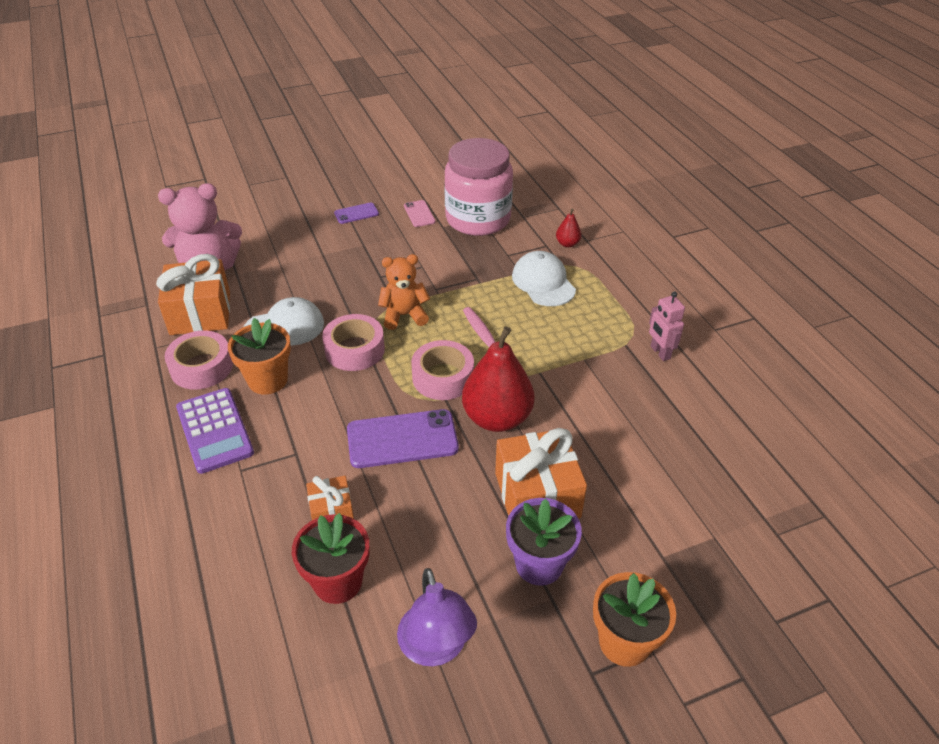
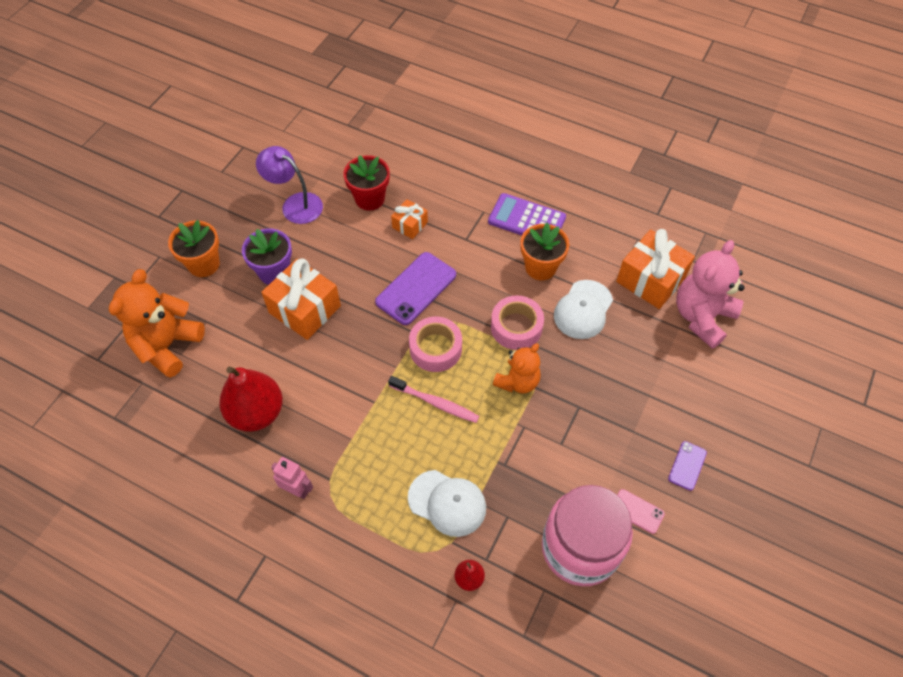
camera: 140 degrees right, 15 degrees up
(201, 367) = (590, 247): pink tape -> none
(497, 418) = (371, 343): red pear -> red pear (256, 412)
(727, 558) = (167, 345): none -> orange teddy bear

